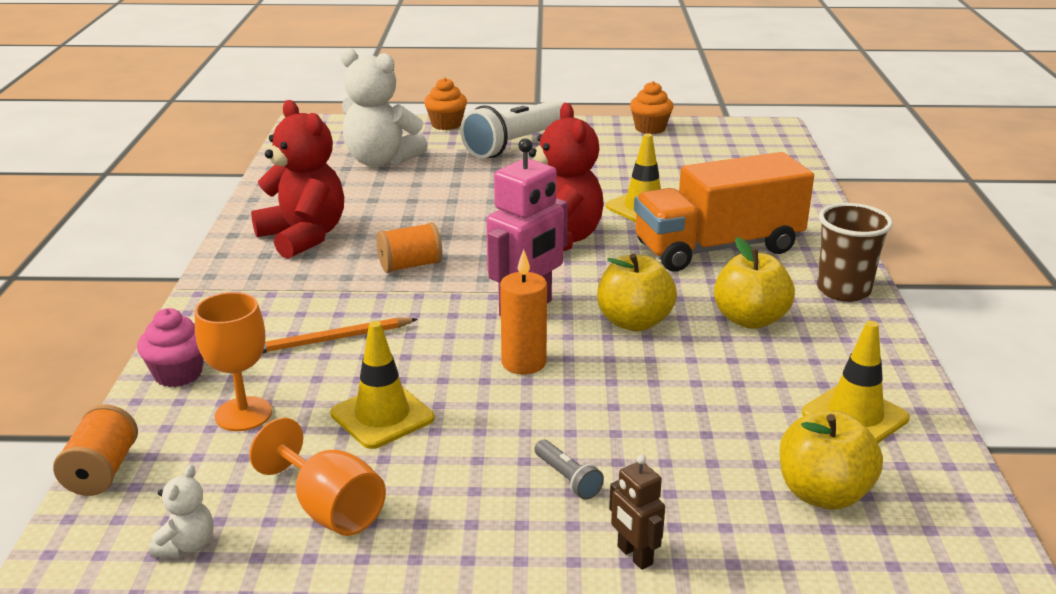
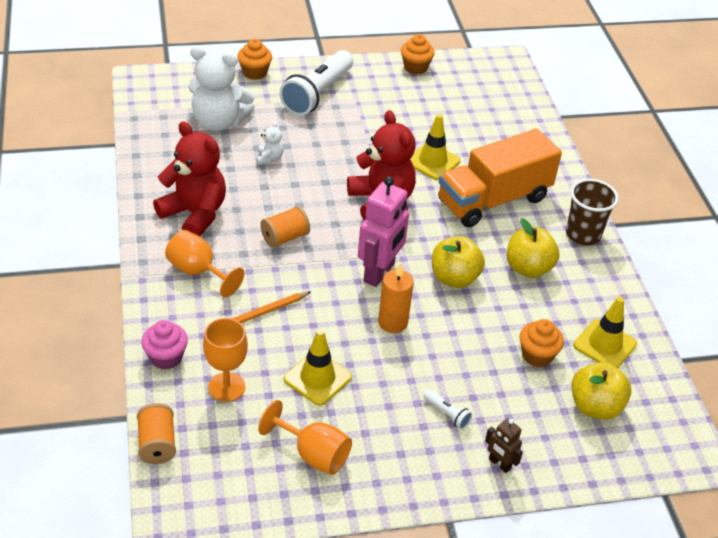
camera: 15 degrees left, 15 degrees up
(187, 545) = (238, 491): white teddy bear -> white teddy bear (269, 158)
(275, 290) = (198, 271): none -> orange goblet
(567, 479) = (447, 414): grey flashlight -> white flashlight
(738, 419) = (537, 355): none -> orange cupcake

